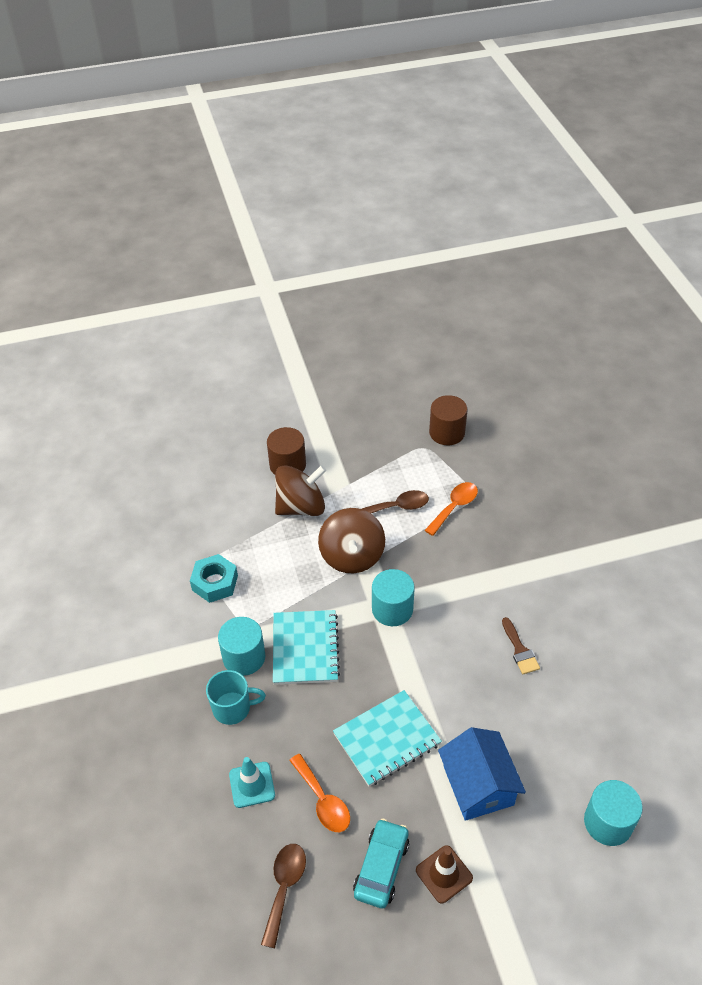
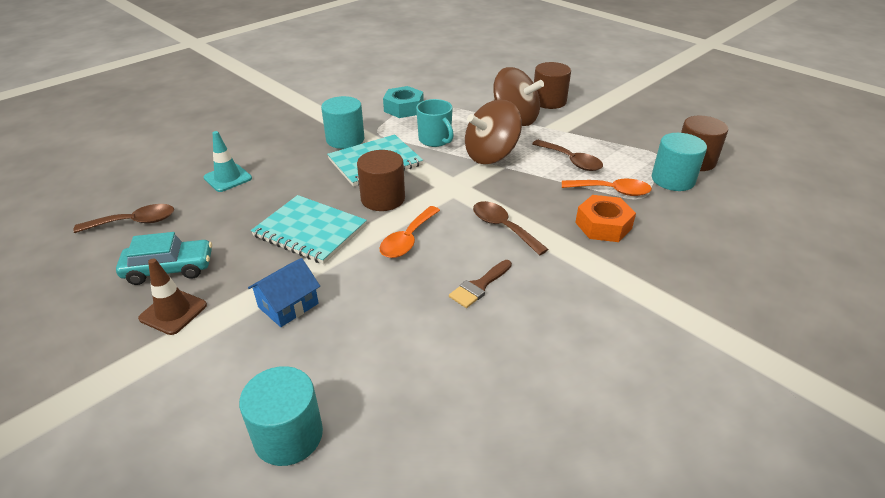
camera: 60 degrees right, 10 degrees down
(233, 708) = (294, 149): turquoise mug -> turquoise mug (435, 140)
(323, 801) = (227, 216): orange spoon -> orange spoon (407, 239)
(370, 666) = (383, 198): none -> brown cylinder
(392, 609) = (455, 192): turquoise cylinder -> turquoise cylinder (673, 180)
(460, 601) = (503, 227): none -> brown spoon
(478, 785) = (288, 305): blue house -> blue house, size x0.65
(493, 538) = (603, 225): none -> orange nut

